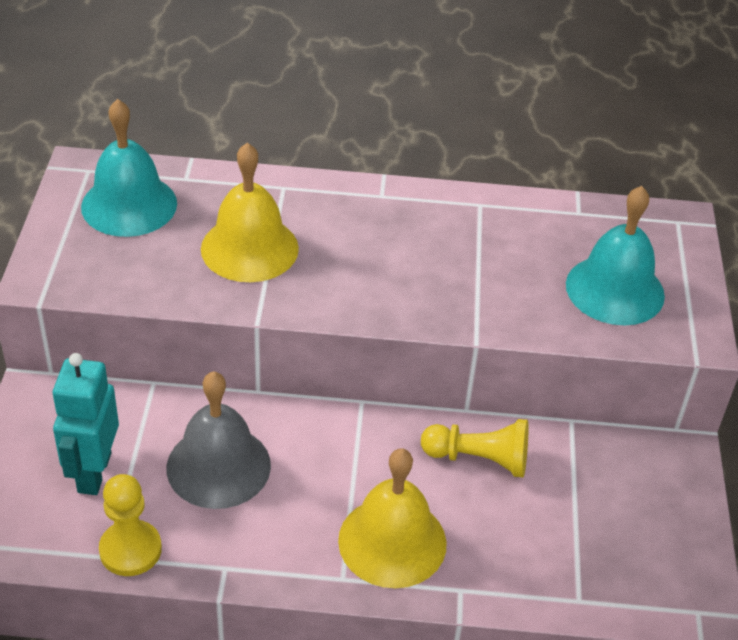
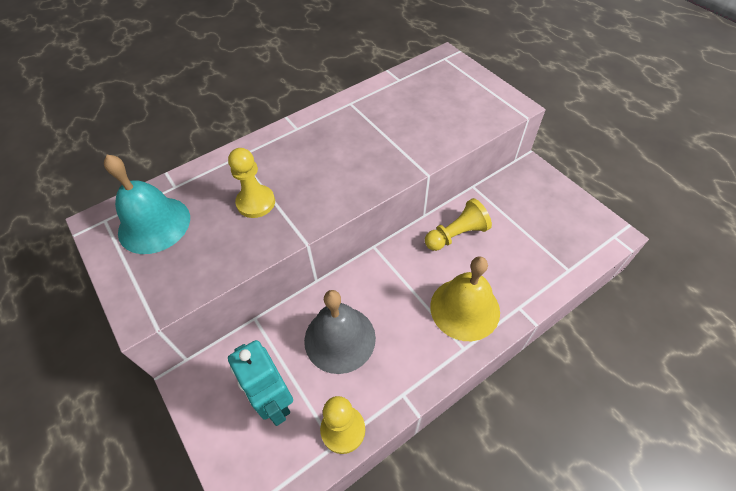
camera: 35 degrees left, 10 degrees up
(249, 248) = (256, 202): yellow bell -> yellow pawn
(615, 289) = (456, 106): turquoise bell -> none

